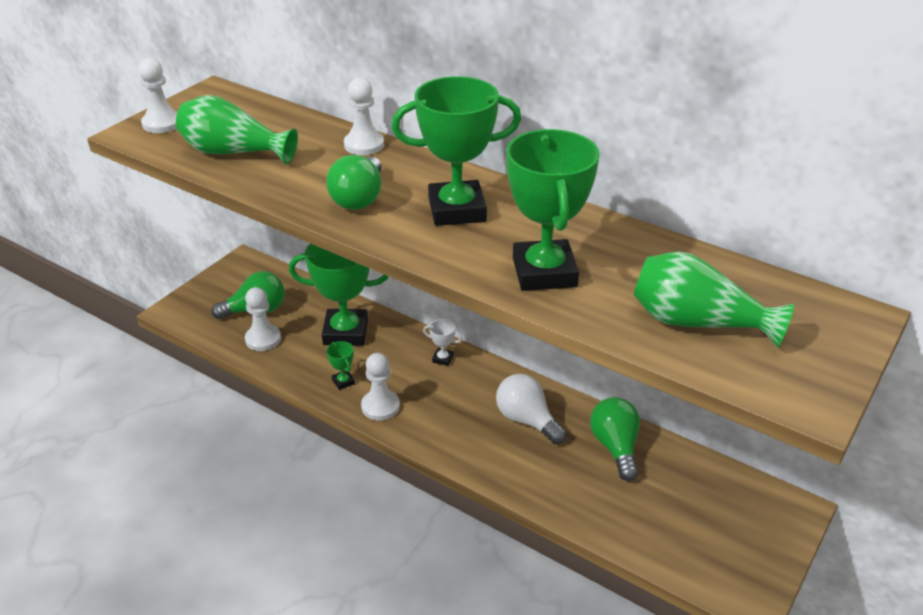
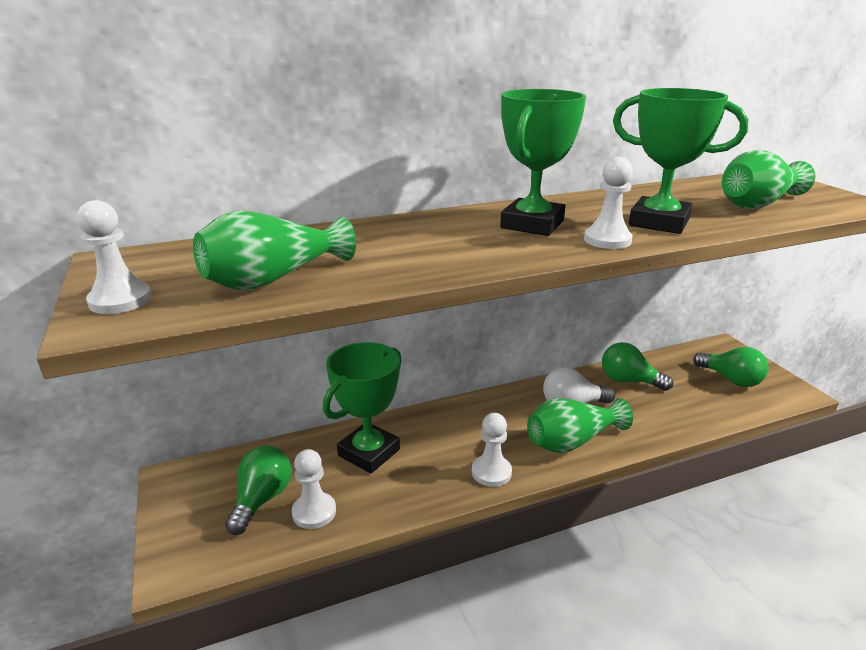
camera: 55 degrees left, 10 degrees down
(343, 382) = (436, 481): green trophy -> none
(359, 198) = (462, 250): green light bulb -> green light bulb (731, 379)
(364, 145) = (368, 227): white pawn -> white pawn (607, 240)
(442, 359) = (463, 414): white trophy -> none
(467, 439) = (571, 441): none -> green vase

